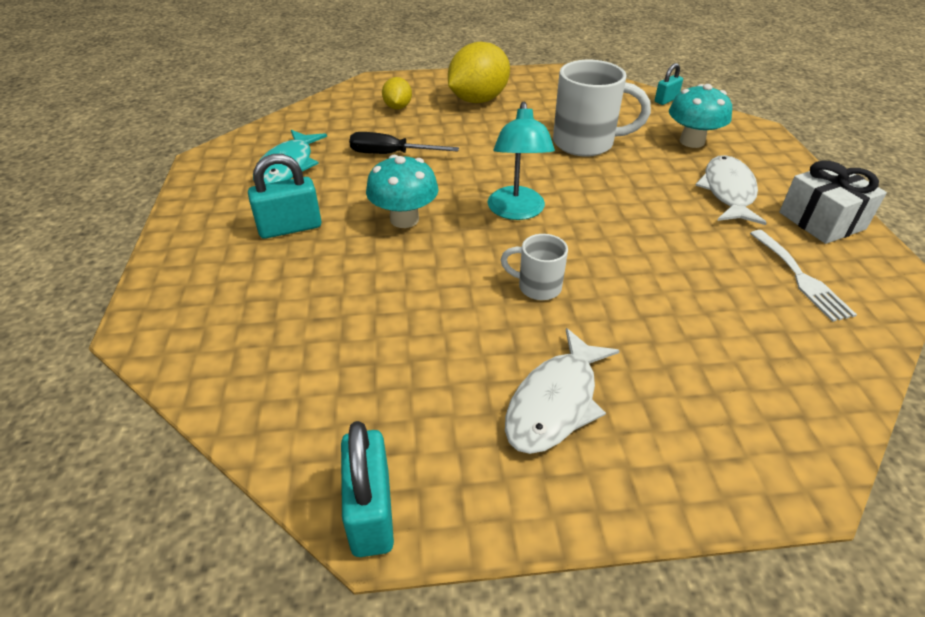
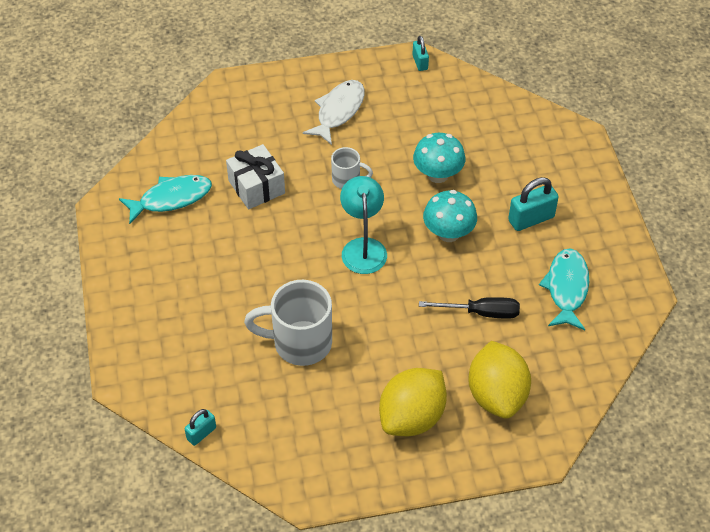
camera: 175 degrees right, 10 degrees up
(371, 512) = (420, 62): turquoise padlock -> turquoise padlock, size x0.60
(397, 107) = (497, 395): yellow lemon -> yellow lemon, size x1.91
(692, 141) = (196, 354): turquoise mushroom -> turquoise mushroom (438, 174)
(728, 192) = (188, 282): white fish -> none
(801, 278) = (171, 199): white fork -> turquoise fish
(821, 221) = (128, 254): white gift -> white gift (256, 187)

